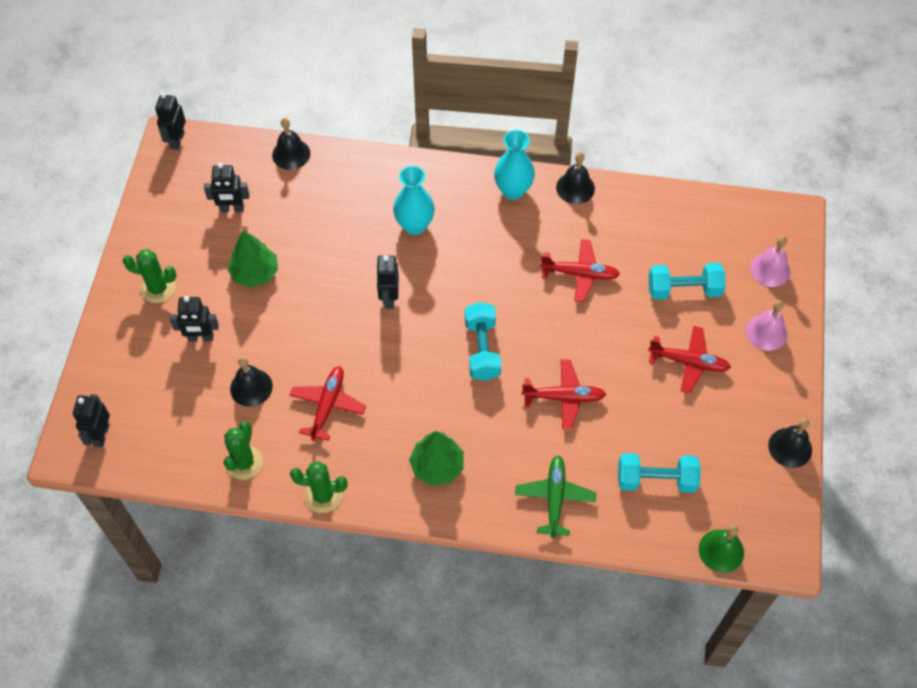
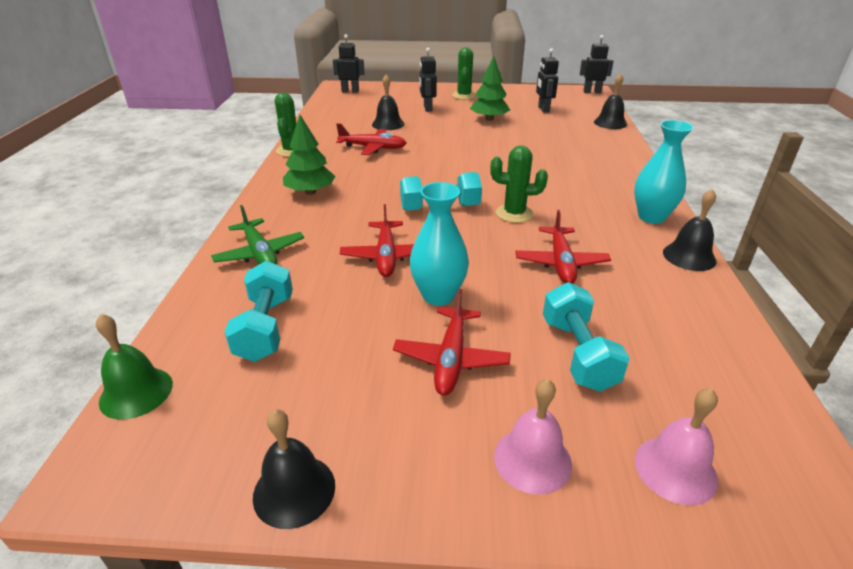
camera: 85 degrees right, 25 degrees down
(244, 463) = (324, 126): green cactus -> green cactus (514, 214)
(389, 298) = (484, 164): black robot -> none
(414, 225) = (570, 171): turquoise vase -> turquoise vase (438, 295)
(554, 498) = (260, 253): green plane -> green plane turned 60 degrees clockwise

